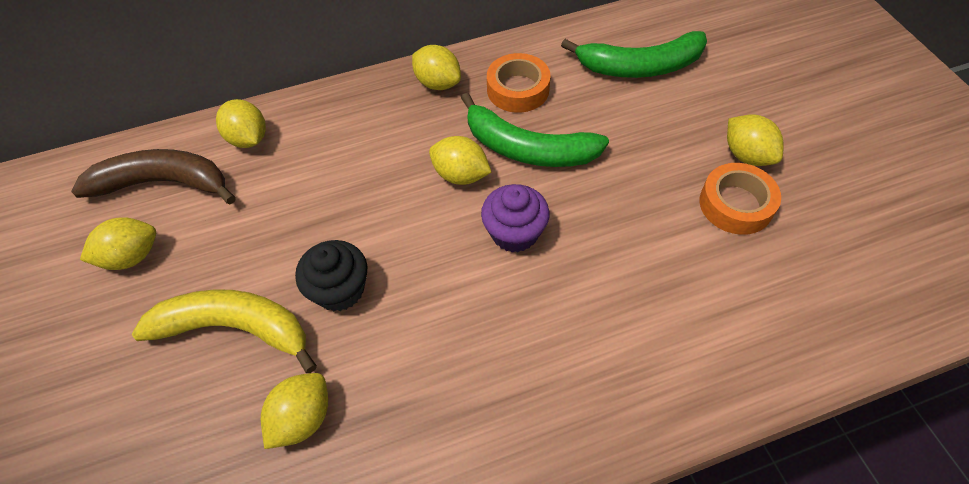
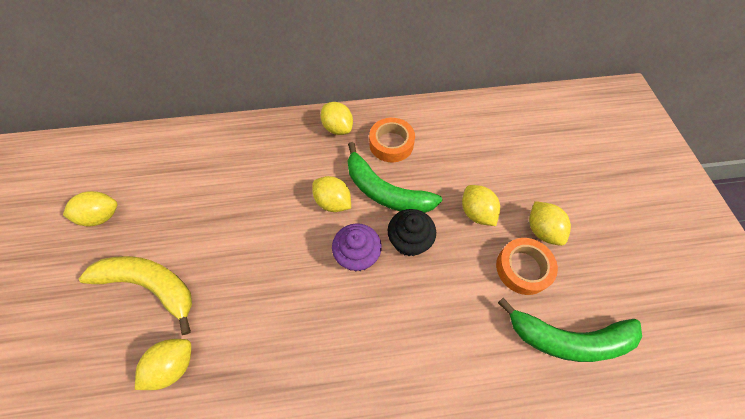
camera: 10 degrees right, 5 degrees up
(164, 183) = (138, 166): brown banana -> none
(248, 139) = (201, 145): yellow lemon -> yellow lemon (476, 213)
(339, 289) = (227, 272): black cupcake -> black cupcake (409, 241)
(639, 66) = (482, 143): green banana -> green banana (567, 338)

